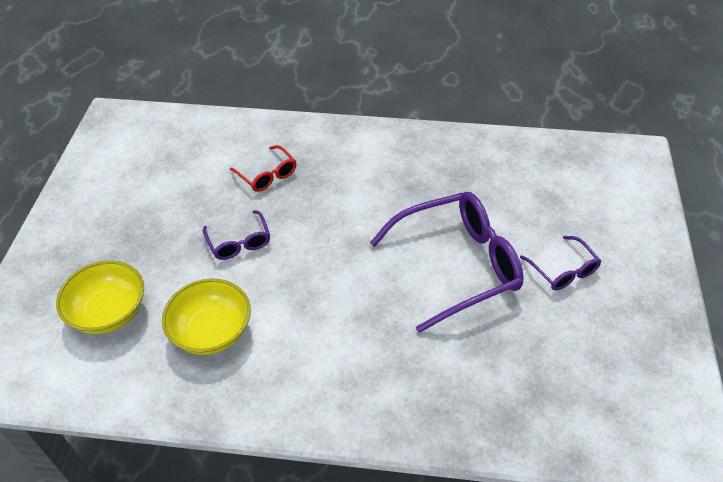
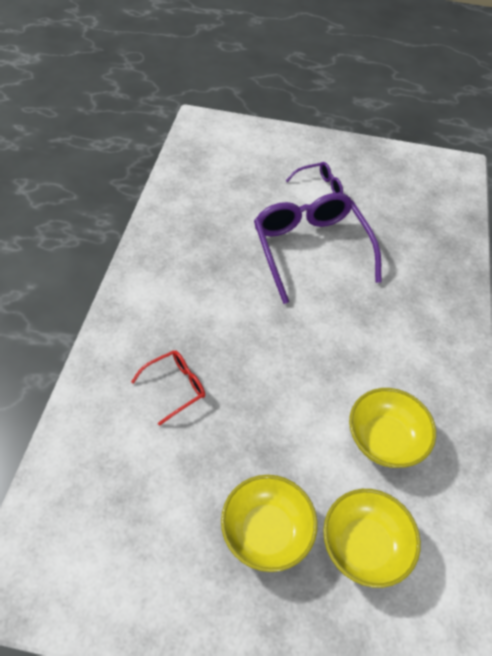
camera: 90 degrees left, 5 degrees up
(131, 244) = (266, 531): none -> yellow bowl
(239, 242) = (272, 416): purple glasses -> none

